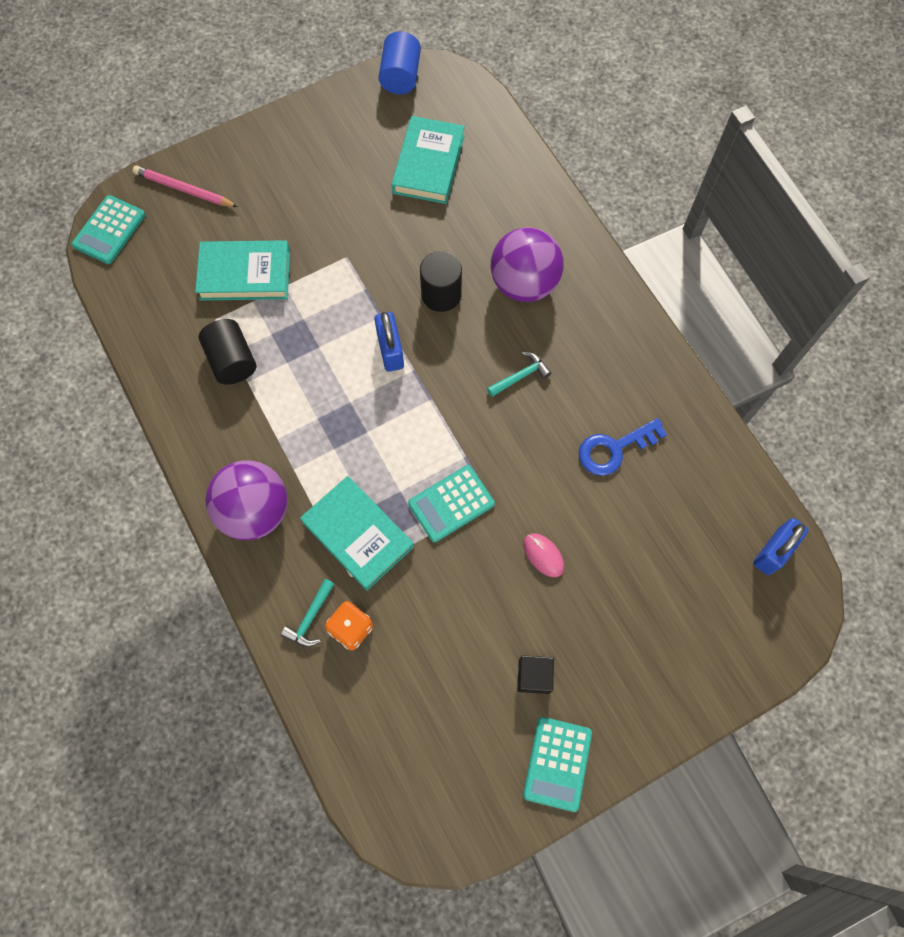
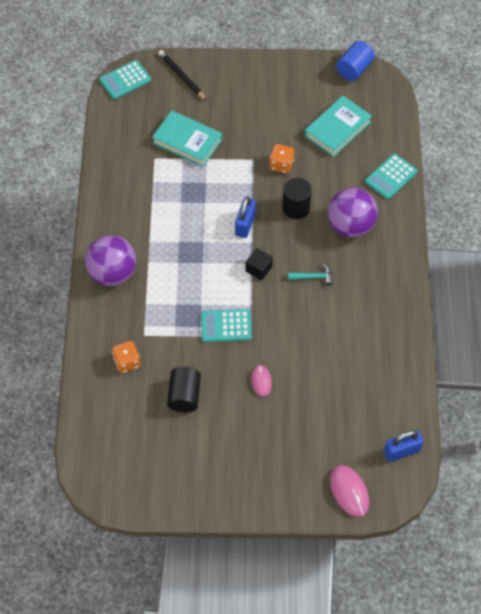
camera: 30 degrees right, 10 degrees down
(184, 189) = (181, 76): pink pencil -> black pencil
(232, 361) = (150, 186): black cylinder -> black cylinder (184, 396)
(310, 618) = (108, 345): turquoise hammer -> none
(358, 534) = (162, 315): turquoise book -> none
(387, 246) = (281, 165): none -> orange dice
(534, 676) = (213, 441): black cube -> black cube (258, 269)
(557, 763) = (196, 492): turquoise calculator -> turquoise calculator (390, 177)
(614, 449) = (343, 345): blue key -> none
(746, 644) = (349, 491): none -> pink mouse

